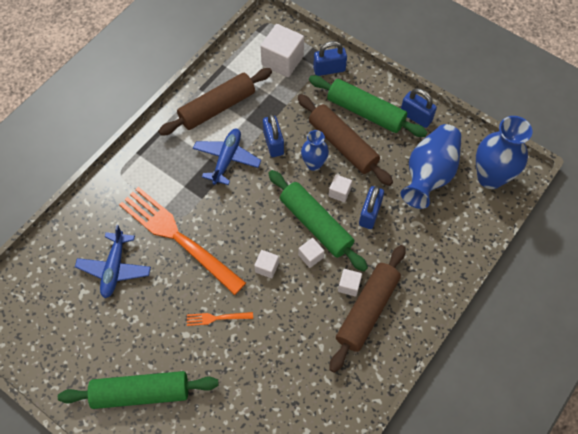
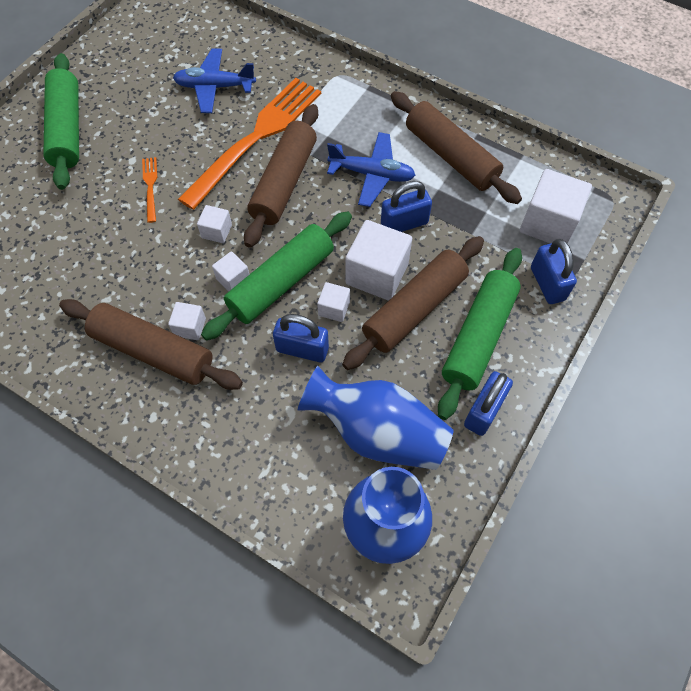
camera: 85 degrees right, 0 degrees up
(226, 218) = (284, 183): none -> brown rolling pin
(314, 164) = (377, 274): blue vase -> white cube

